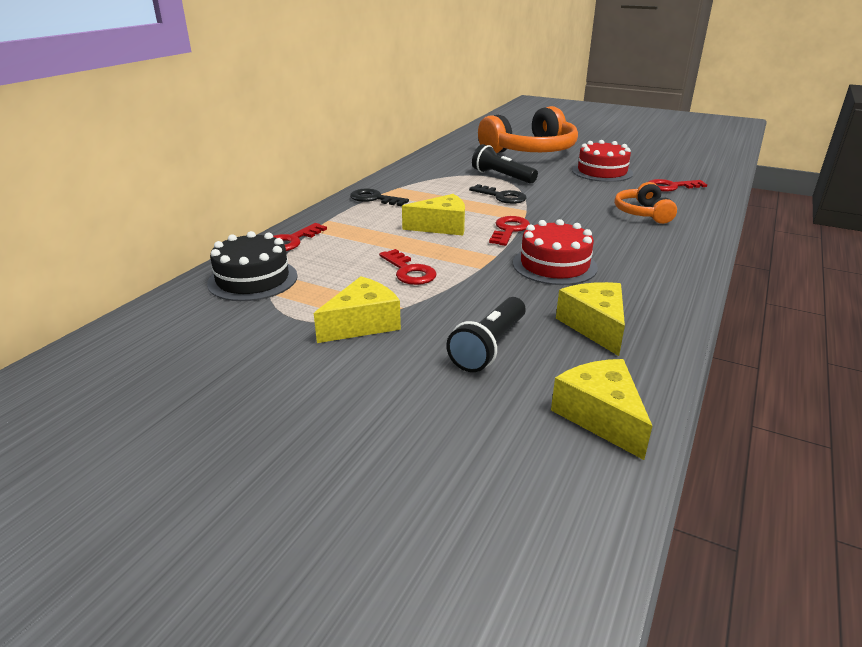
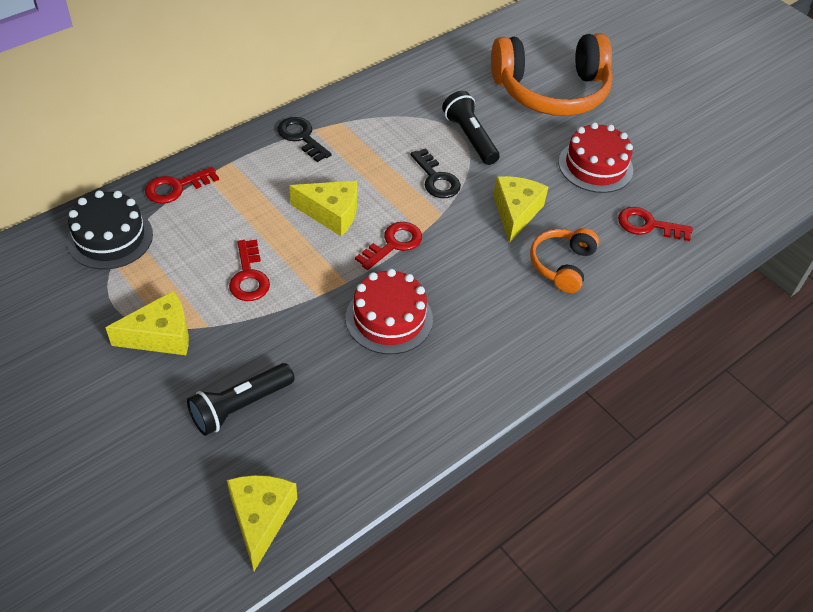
camera: 20 degrees right, 20 degrees up
(595, 326) = (349, 418): yellow cheese -> yellow cheese (515, 213)

